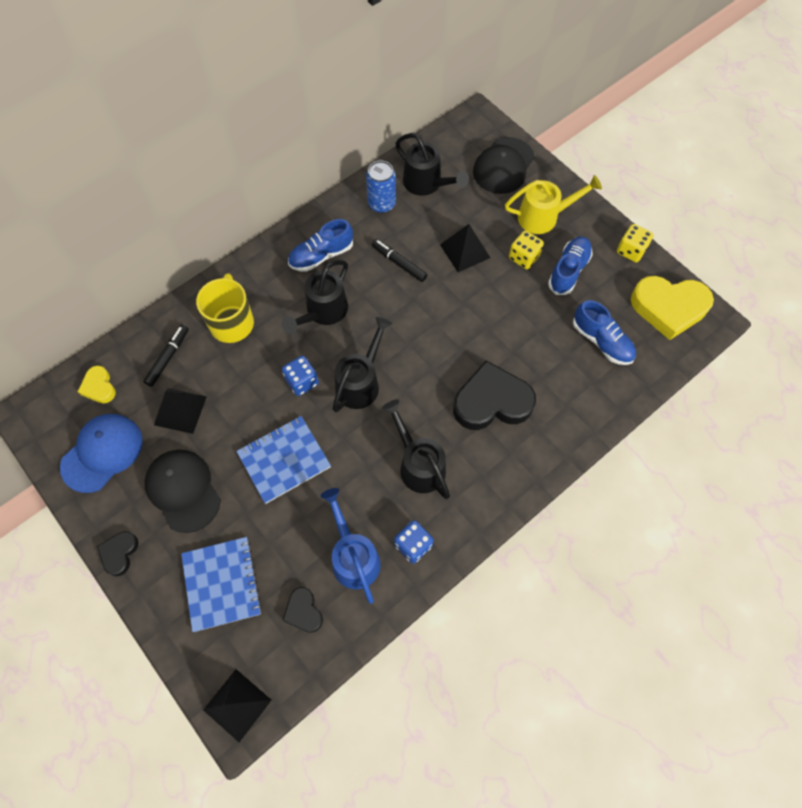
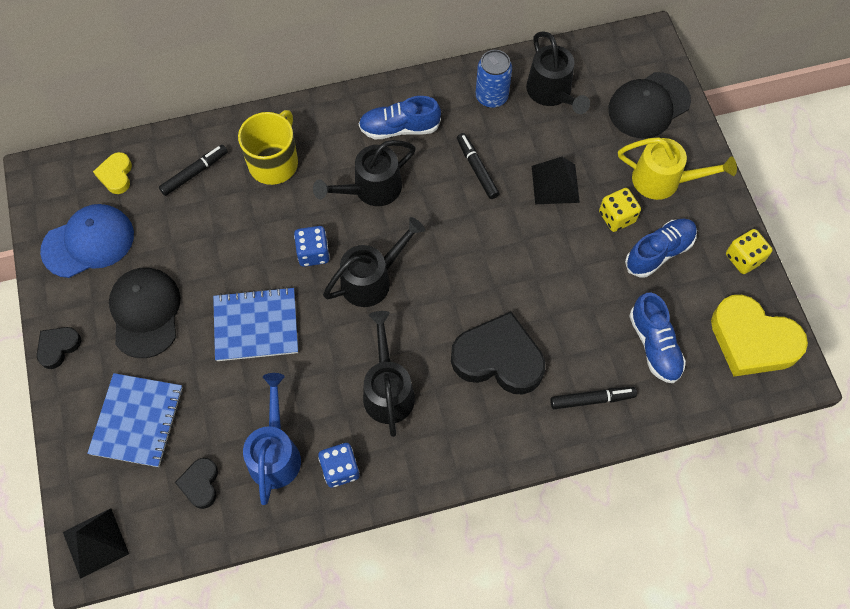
camera: 25 degrees right, 0 degrees up
(180, 410) = (180, 231): black pyramid -> none
(578, 402) = (592, 399): none -> black marker

